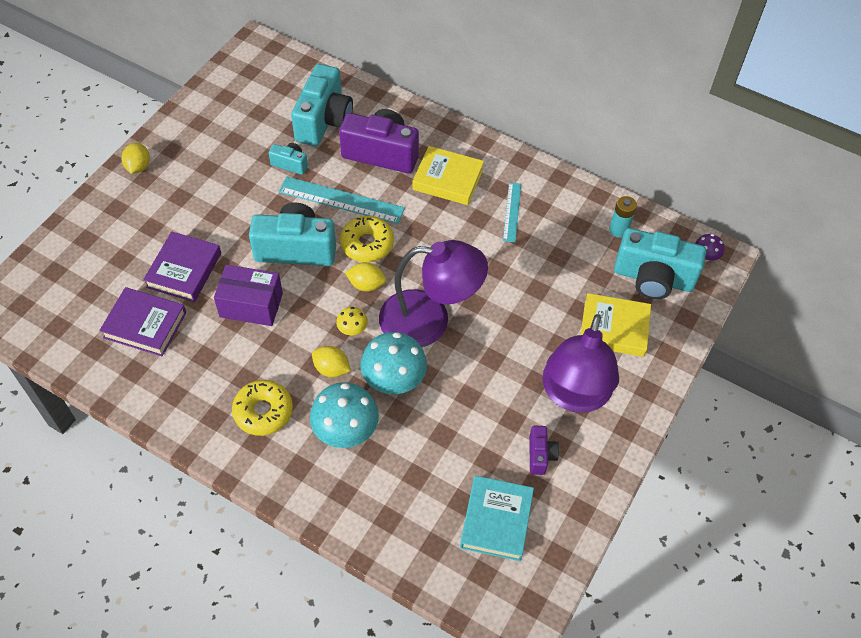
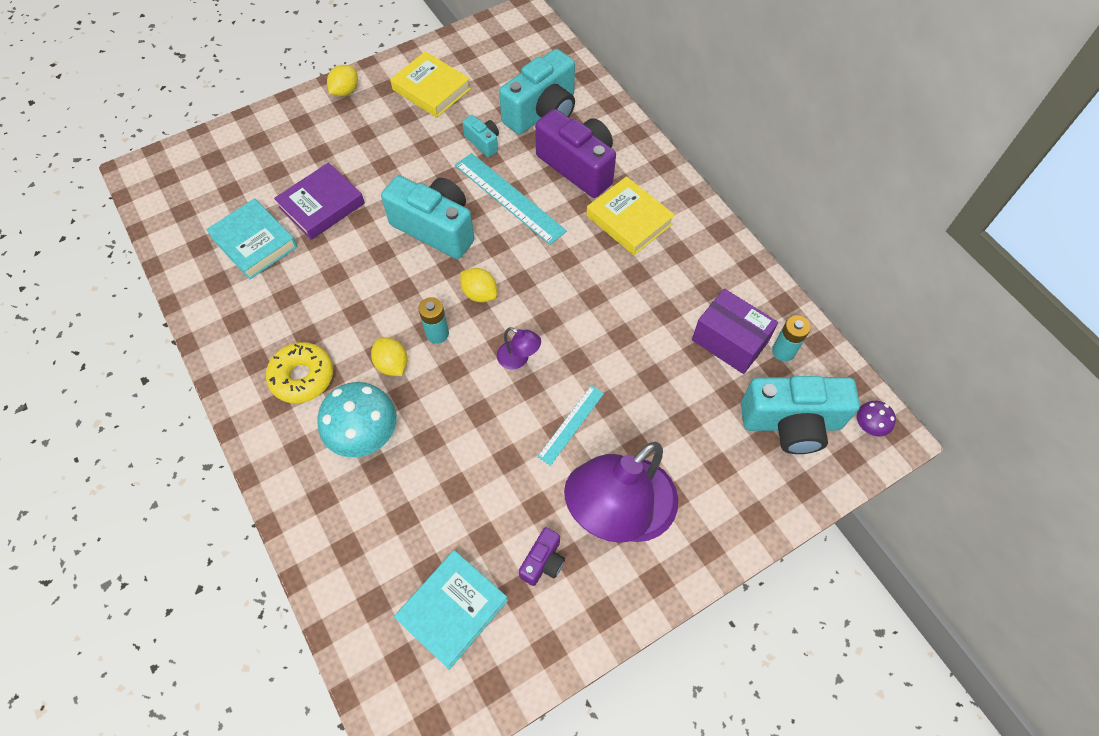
camera: 30 degrees right, 5 degrees up
(145, 325) = (255, 242): purple book -> turquoise book
(251, 305) = (359, 266): purple box -> purple box (729, 341)
(352, 330) = (437, 333): yellow mushroom -> turquoise battery
(367, 244) = (506, 252): yellow donut -> none
(394, 380) = (444, 405): turquoise mushroom -> none
(429, 320) = (518, 359): purple lamp -> purple lamp, size x0.41
(512, 212) = (676, 281): turquoise ruler -> turquoise ruler (571, 424)
(614, 328) = (711, 459): yellow book -> yellow book (431, 89)
(653, 278) = (791, 423): turquoise camera -> turquoise camera turned 45 degrees counterclockwise

